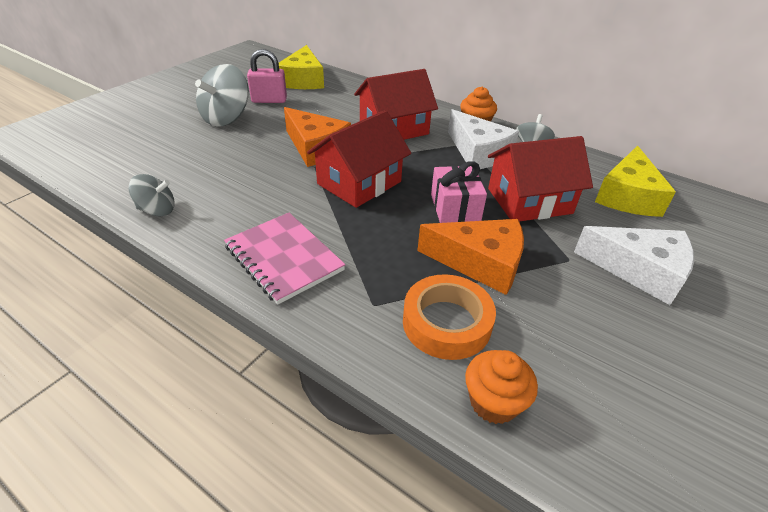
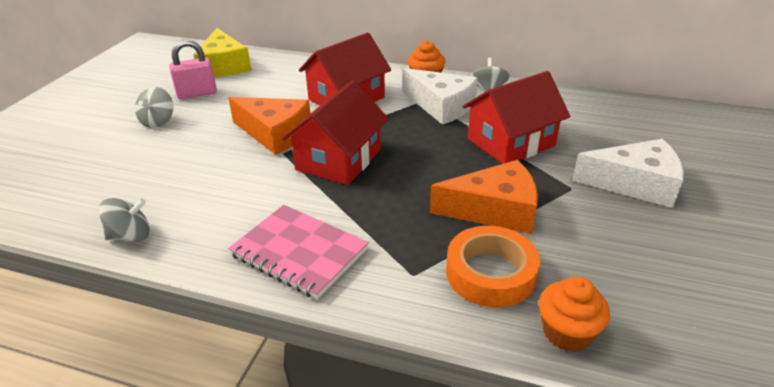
camera: 15 degrees left, 5 degrees down
(226, 118) = (158, 121): grey spinning top -> grey spinning top, size x0.59
(455, 208) = (445, 164): pink gift -> none
(627, 196) = (594, 119): yellow cheese -> none

